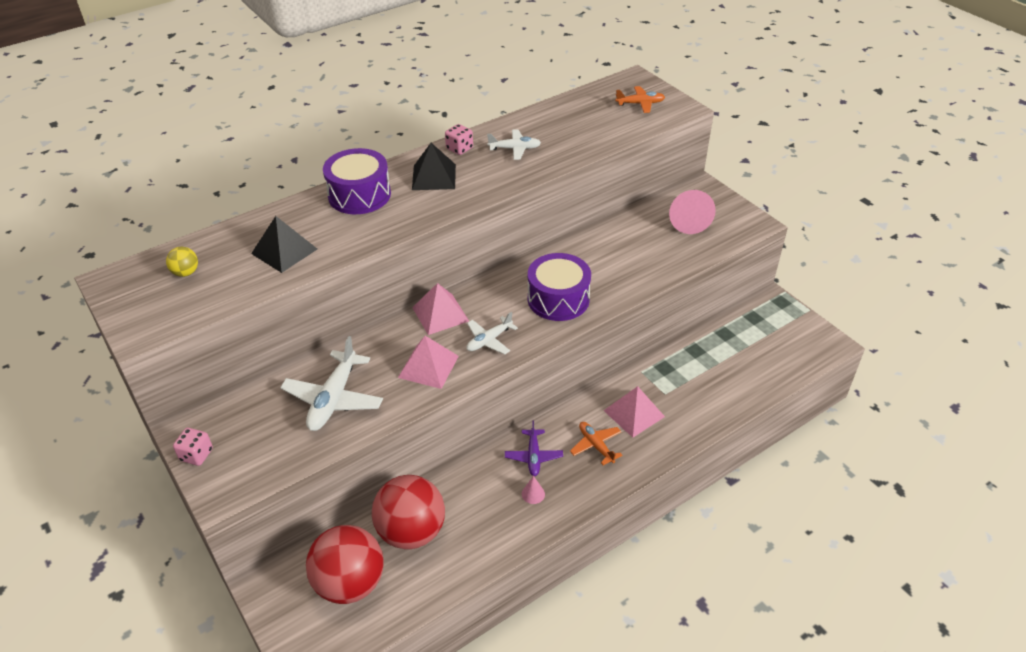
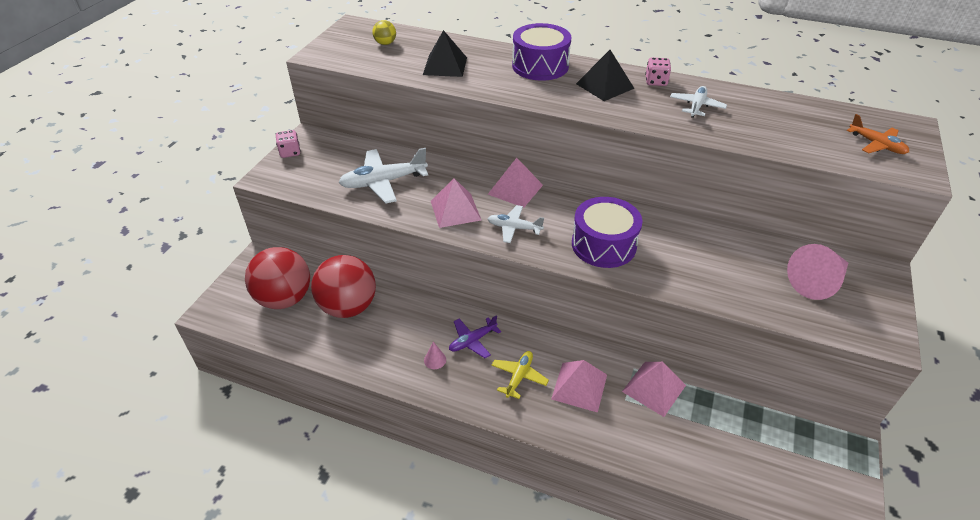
camera: 55 degrees right, 0 degrees up
(515, 149) = (696, 106): white plane -> white plane turned 120 degrees counterclockwise
(596, 445) = (519, 377): orange plane -> yellow plane
(667, 371) = (654, 388): none -> pink pyramid

